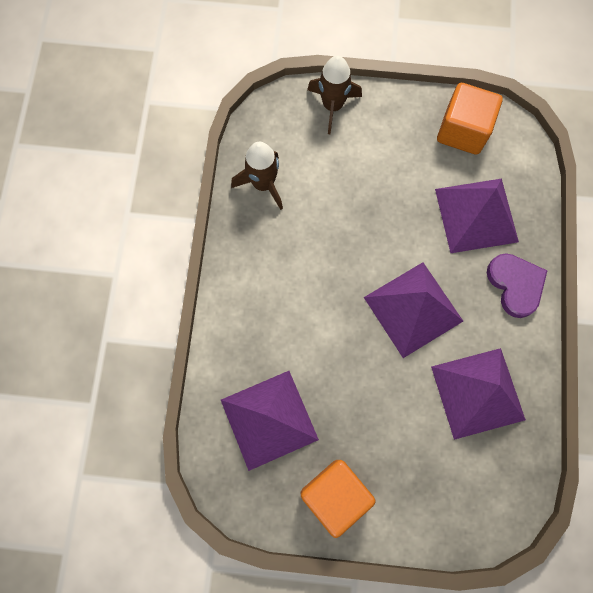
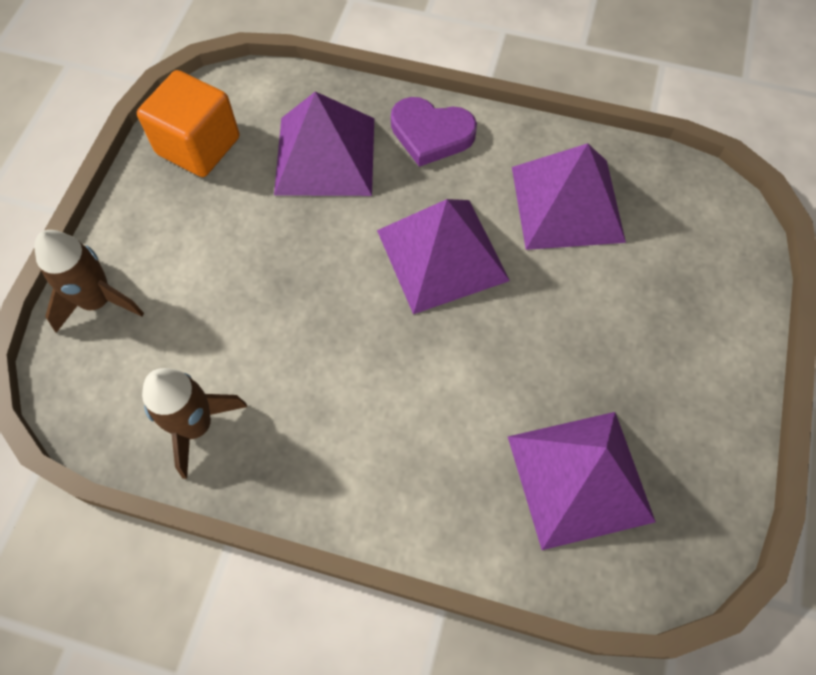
camera: 80 degrees left, 10 degrees down
(335, 495) = (694, 403): orange cube -> none
(515, 285) = (431, 134): purple heart -> purple heart turned 150 degrees counterclockwise

